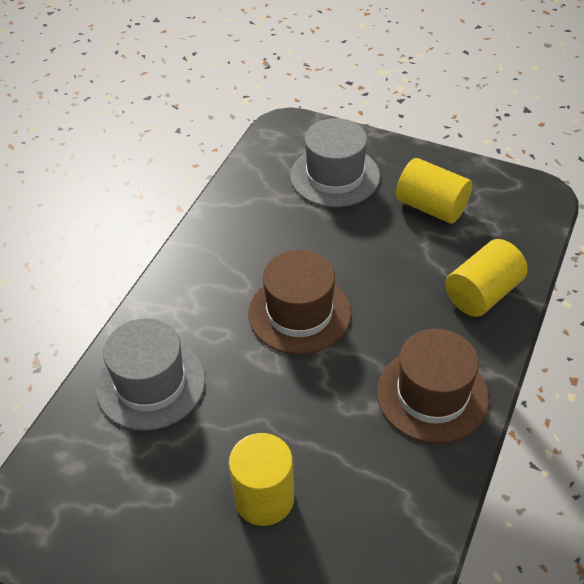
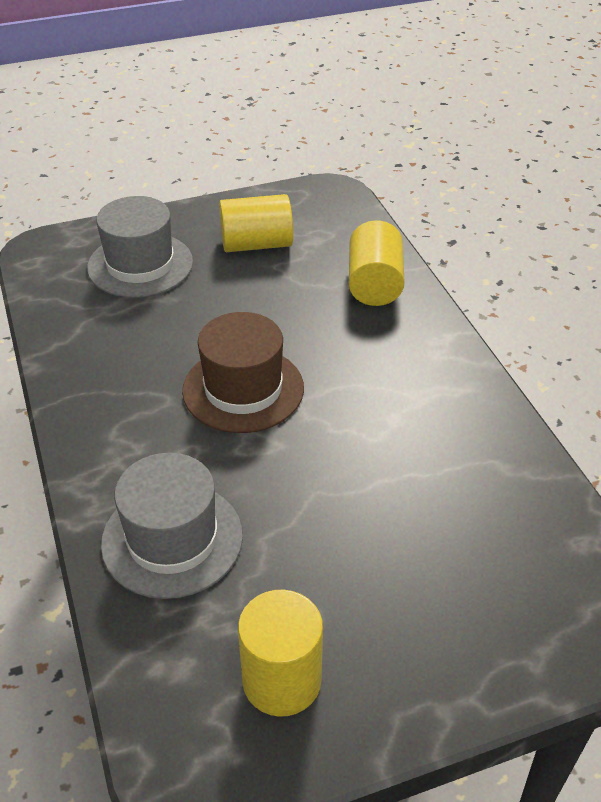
camera: 45 degrees left, 5 degrees down
(264, 498) = (395, 551): yellow cylinder -> yellow cylinder (282, 680)
(432, 395) = (427, 379): brown hat -> none

